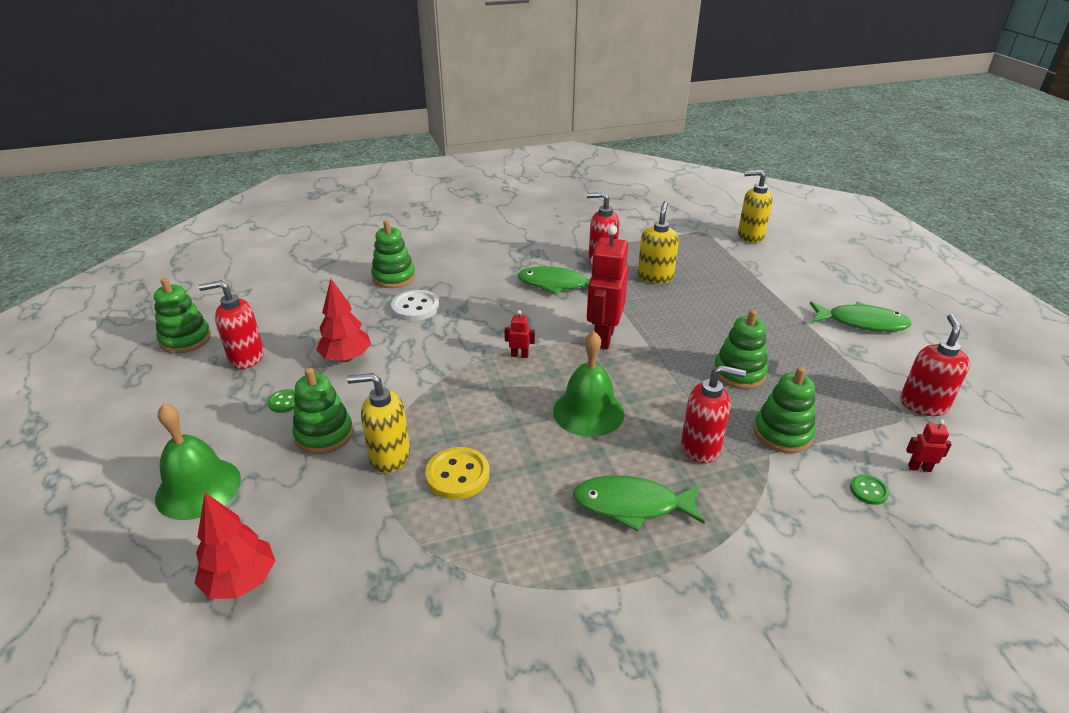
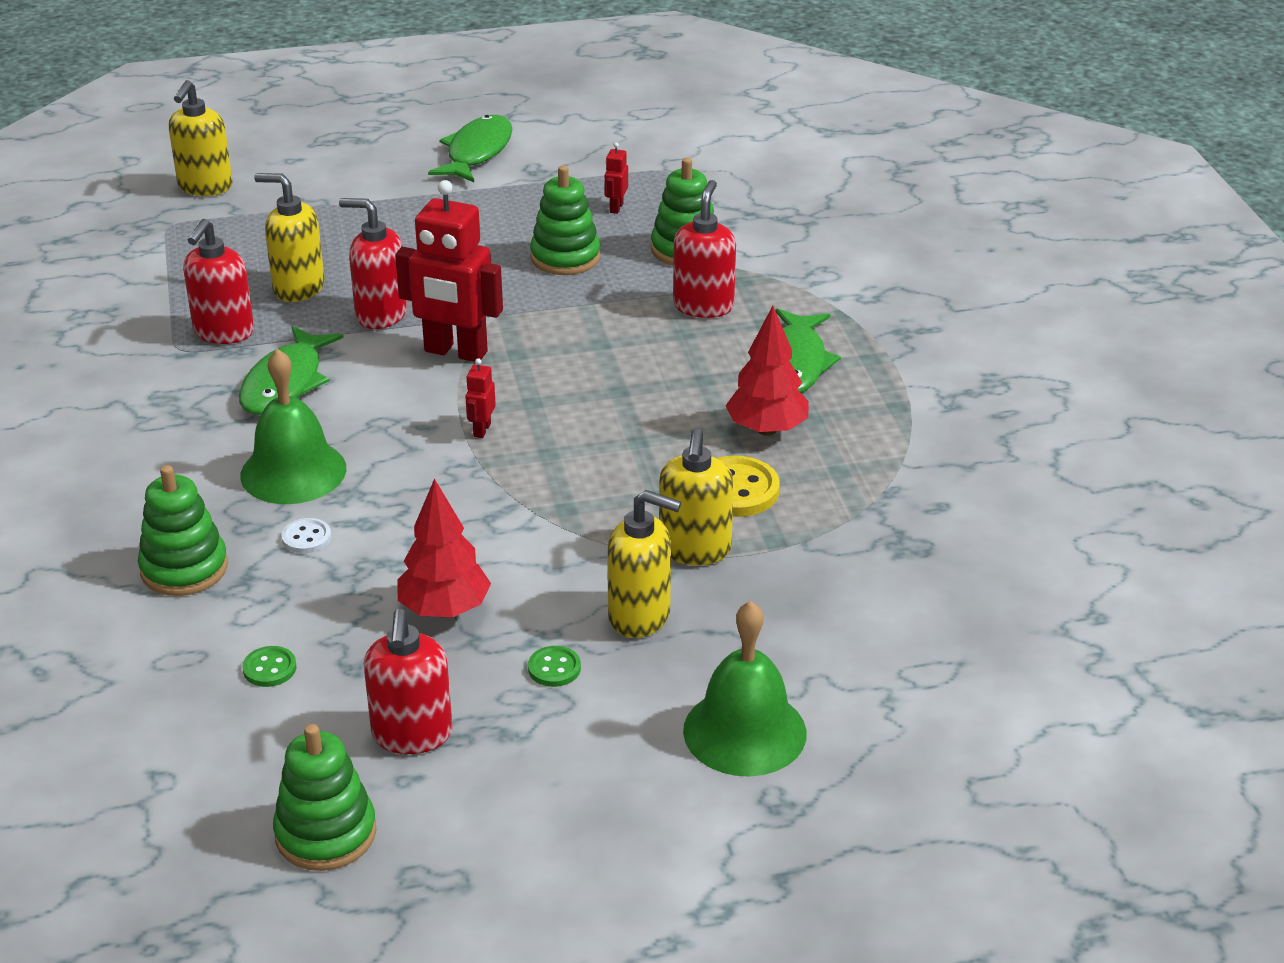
camera: 85 degrees left, 0 degrees up
(241, 581) = (909, 660): red tree -> red tree (767, 429)
(324, 434) = (640, 616): green stacking toy -> yellow soap dispenser
(415, 307) = (306, 538): white button -> white button, size x0.55
(588, 412) = (625, 379): green bell -> green bell (293, 471)
(868, 491) = (780, 218): green button -> green button (269, 668)
(919, 468) = (749, 183): red robot -> red robot (616, 208)
(923, 404) = (648, 154): red soap dispenser -> red soap dispenser (381, 314)

